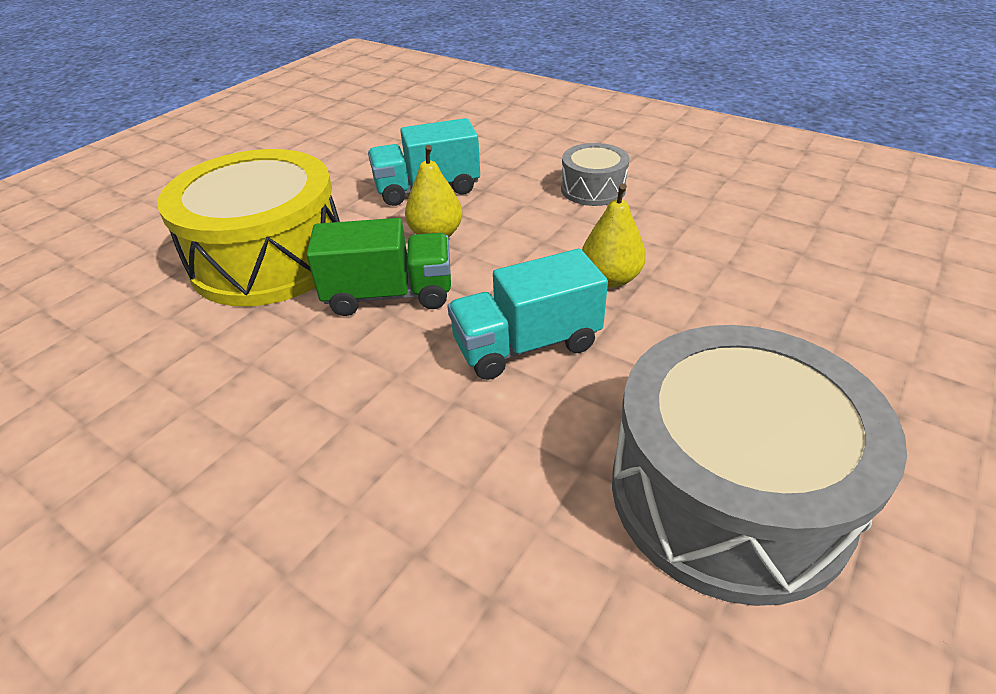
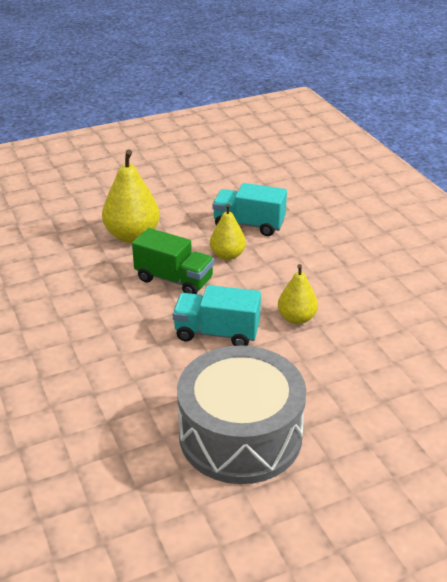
camera: 30 degrees right, 5 degrees down
(269, 258) = (132, 236): yellow drum -> yellow pear
(593, 189) = (347, 261): grey drum -> none

